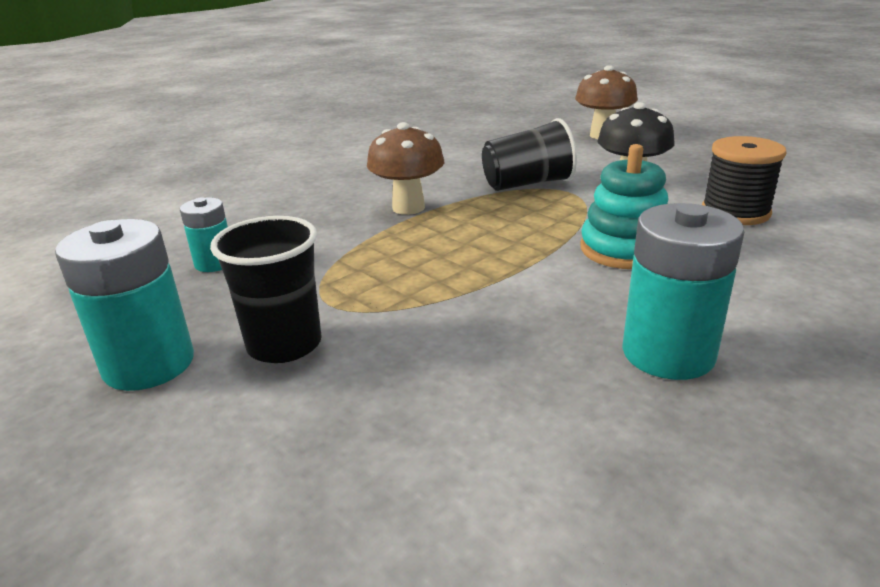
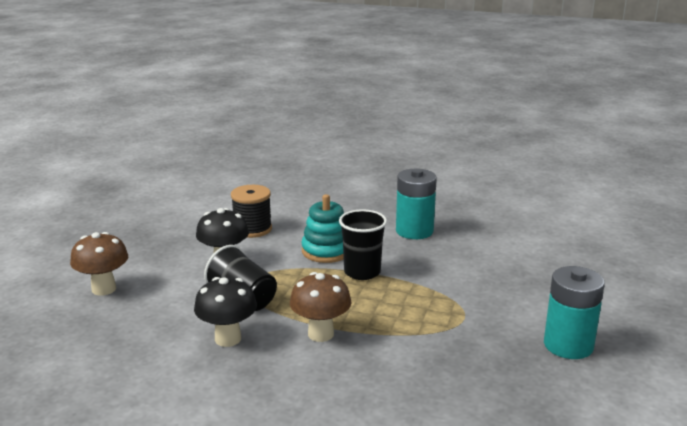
camera: 120 degrees left, 5 degrees down
(214, 263) = (470, 380): turquoise battery -> none
(284, 344) = (509, 314): black cup -> black cup (362, 272)
(452, 170) = (228, 339): none -> black mushroom

